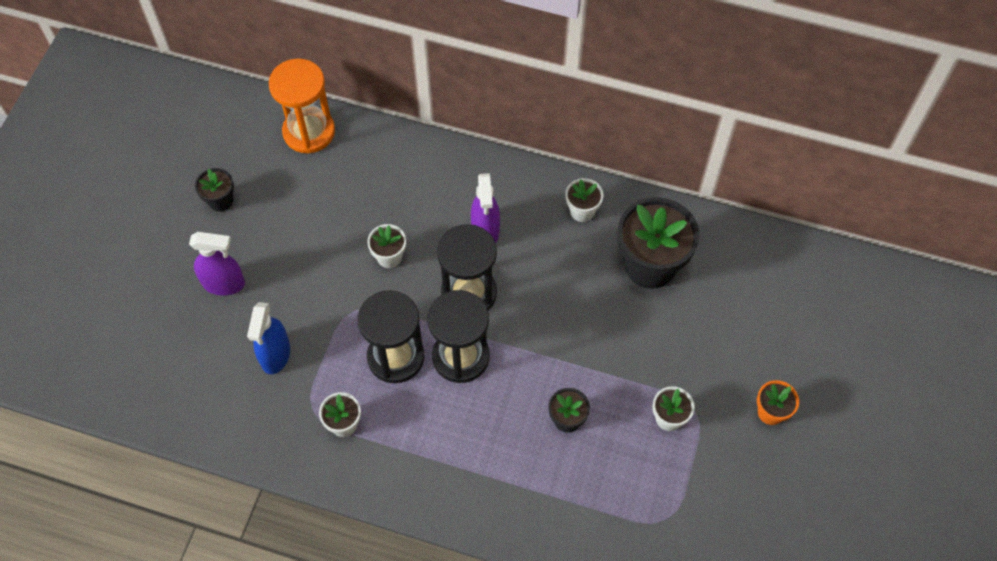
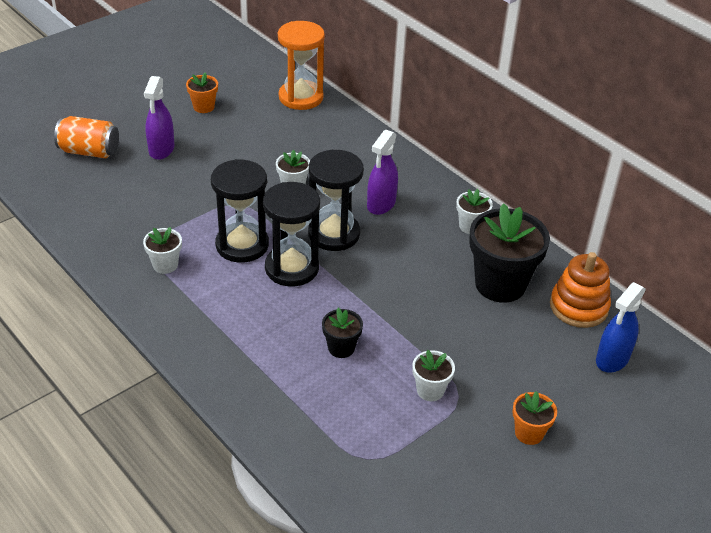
camera: 30 degrees right, 20 degrees down
(152, 329) = (89, 151): none -> orange can
(220, 201) = (203, 107): black flower pot -> orange flower pot
(224, 283) = (161, 149): purple spray bottle -> purple spray bottle turned 60 degrees clockwise
(275, 355) = (157, 203): blue spray bottle -> blue spray bottle (612, 359)
(728, 252) = (578, 307): none -> orange stacking toy

